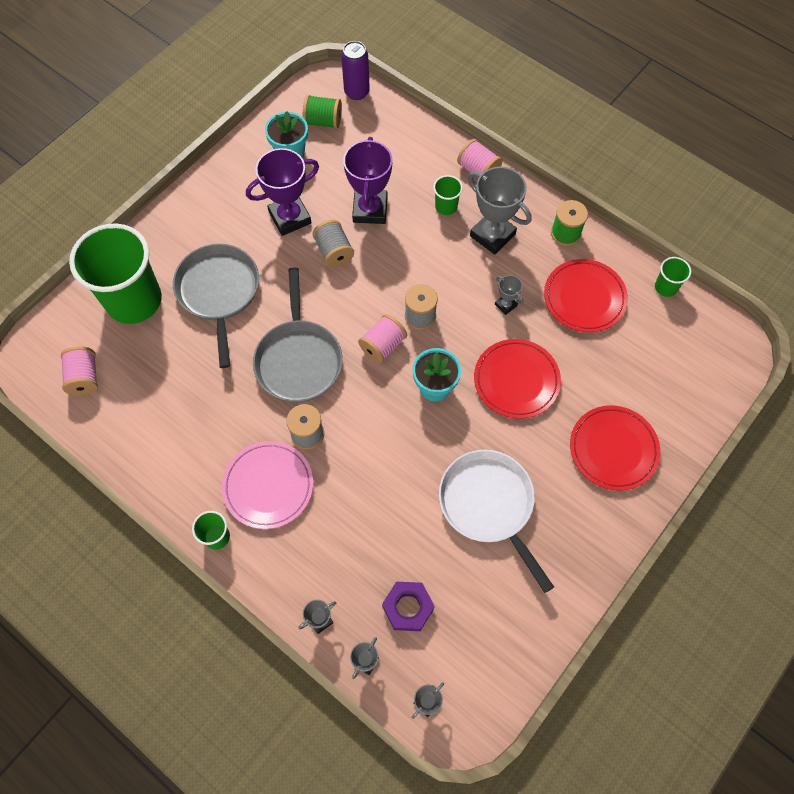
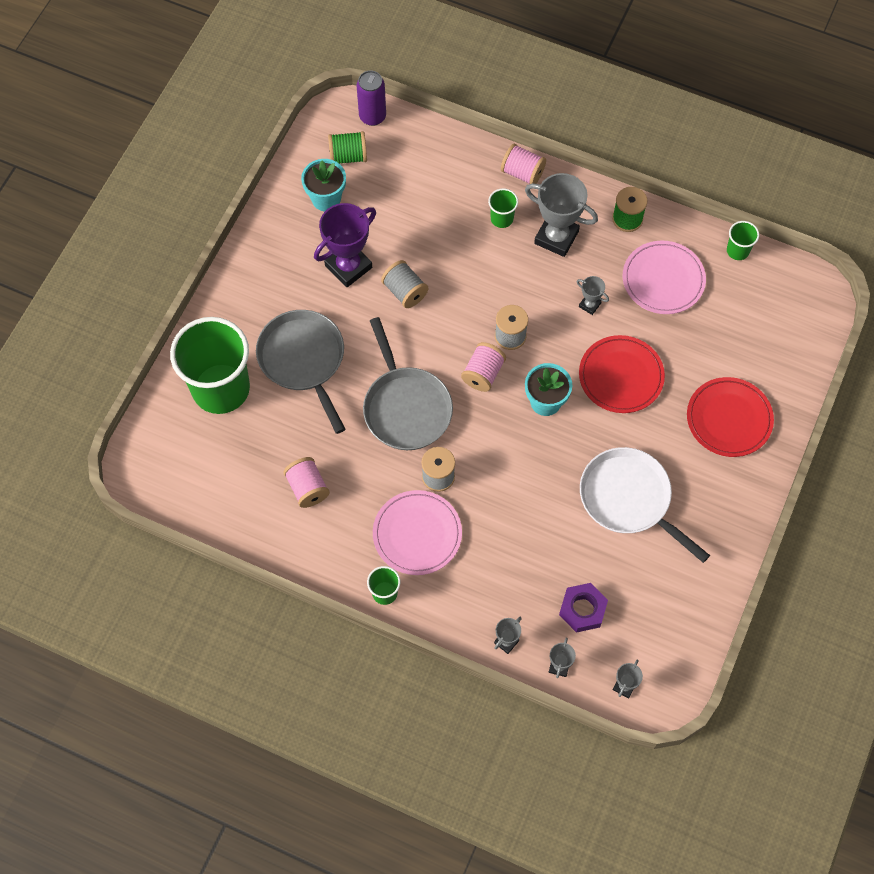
camera: 15 degrees left, 0 degrees up
(84, 377) = (200, 476): pink spool -> pink spool (307, 488)
(370, 210) = (426, 239): purple trophy -> none
(584, 298) = (663, 280): red plate -> pink plate

